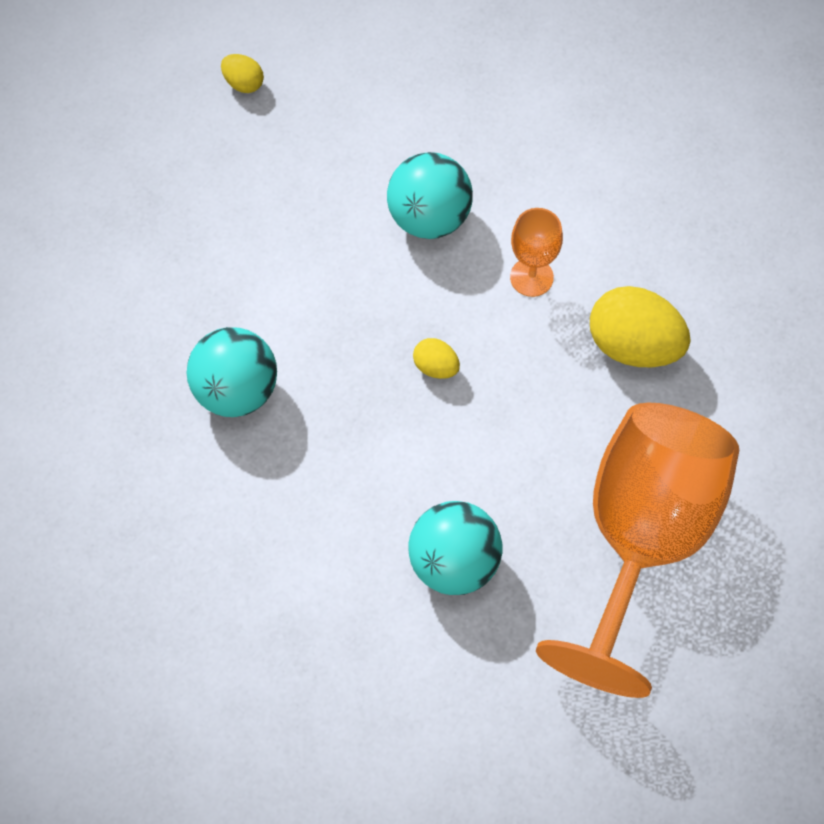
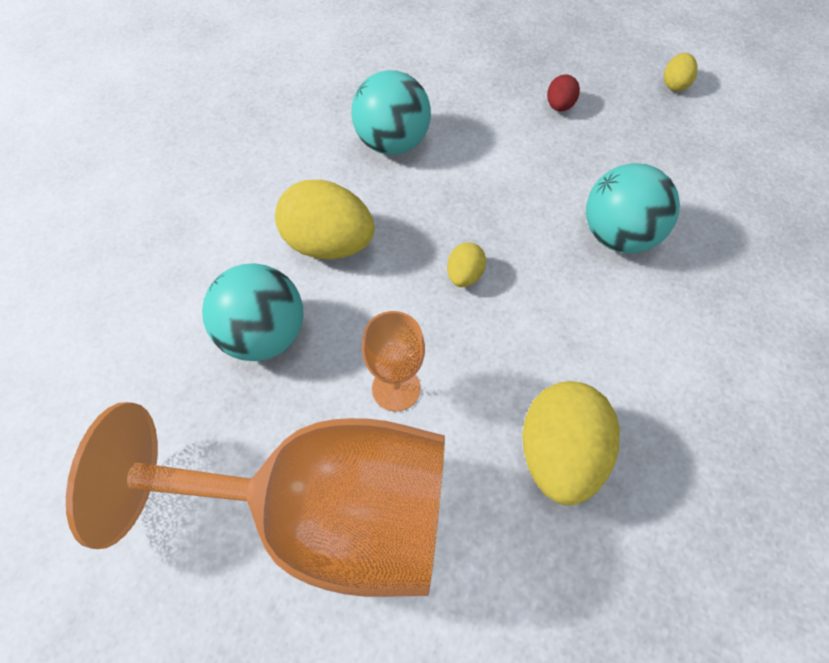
camera: 75 degrees right, 5 degrees down
(237, 206) = (559, 106): none -> red egg
(360, 484) = (329, 244): none -> yellow egg
(531, 277) = (596, 335): orange goblet -> orange goblet (396, 388)

